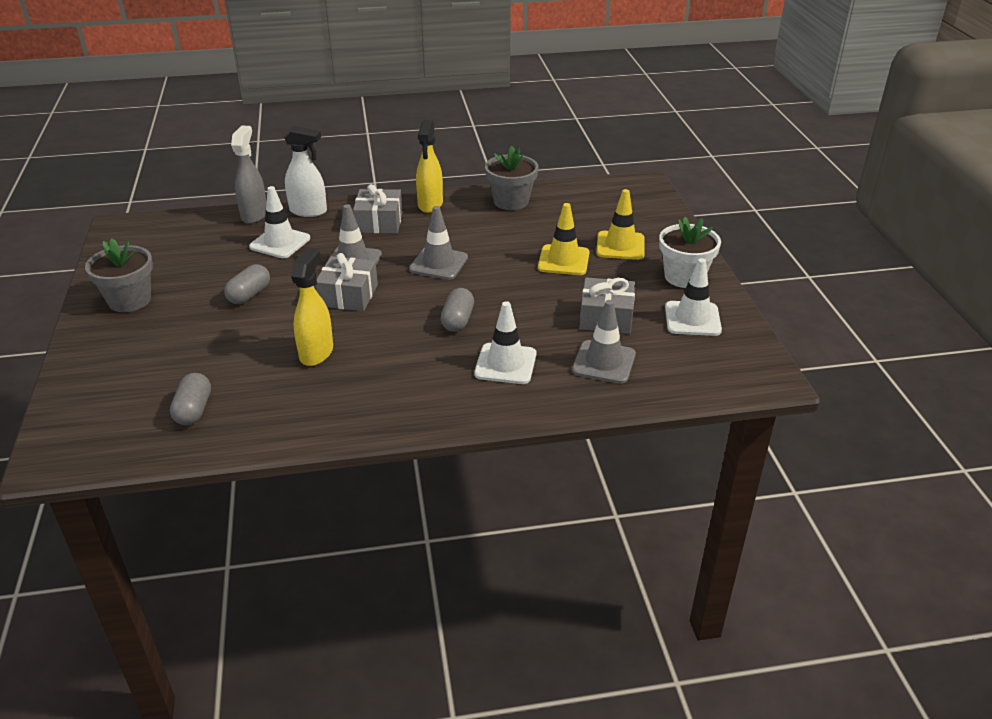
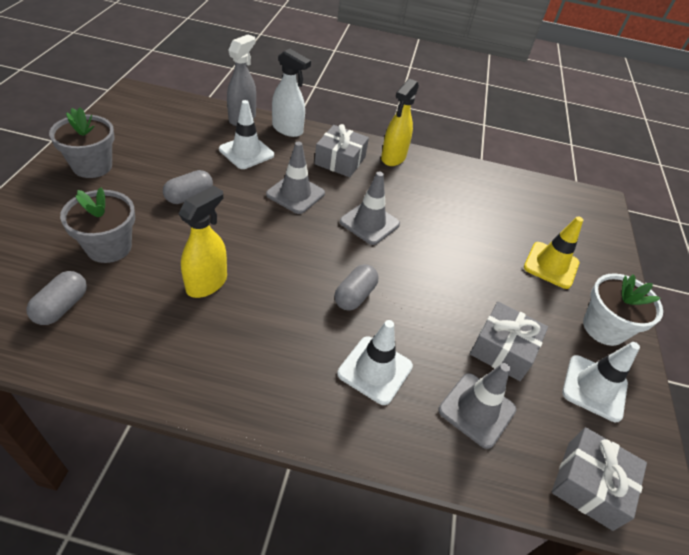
camera: 15 degrees right, 10 degrees up
(348, 295) = (271, 228): grey gift -> grey gift (589, 484)
(511, 201) = (466, 179): grey flower pot -> grey flower pot (109, 247)
(563, 260) = (488, 262): yellow traffic cone -> none

